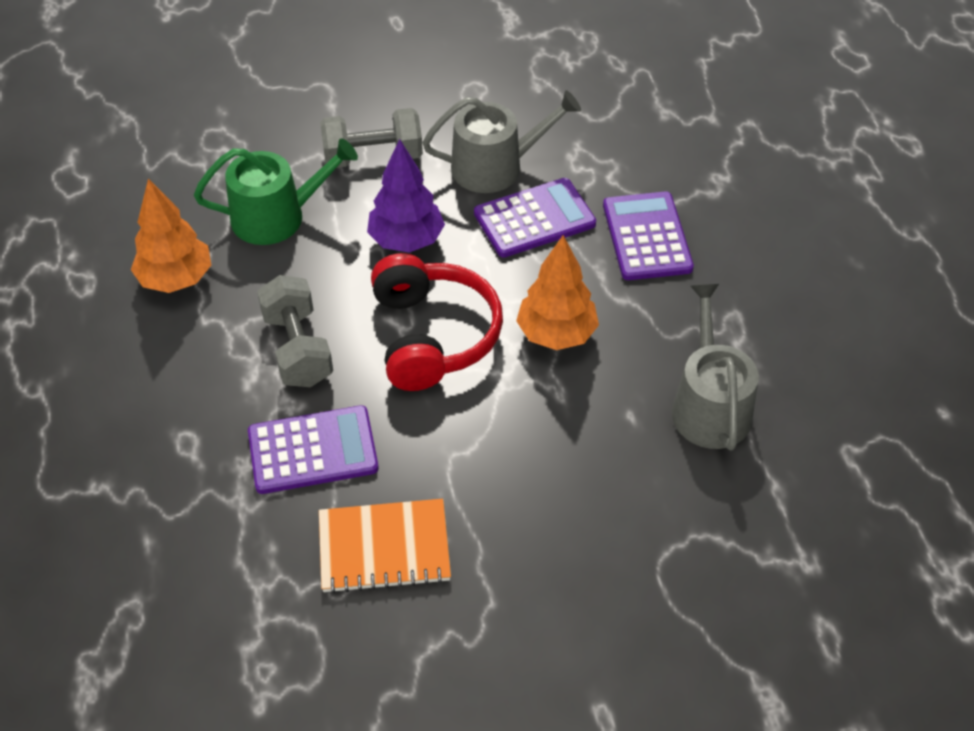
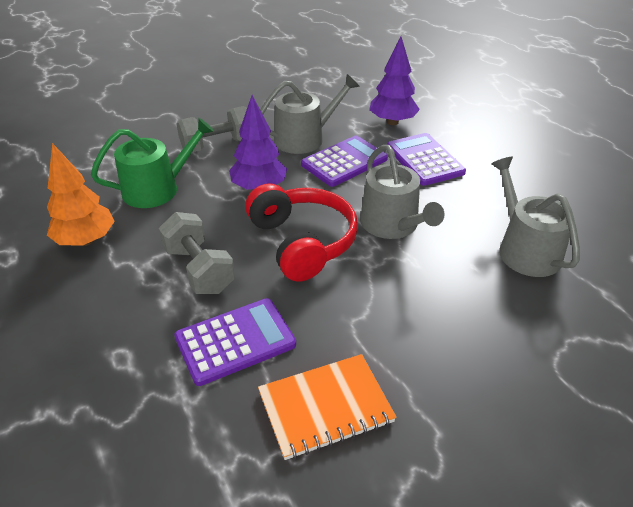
camera: 15 degrees left, 10 degrees down
(556, 334) = (393, 225): orange tree -> grey watering can
(632, 159) = (392, 122): none -> purple tree

